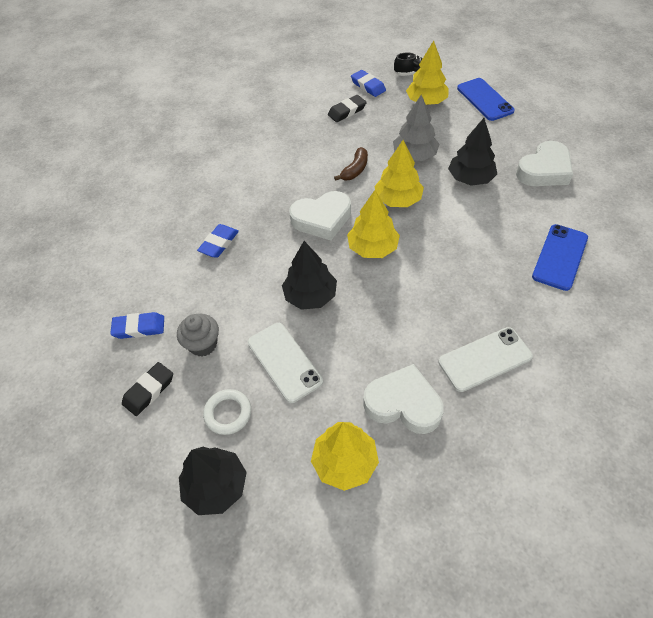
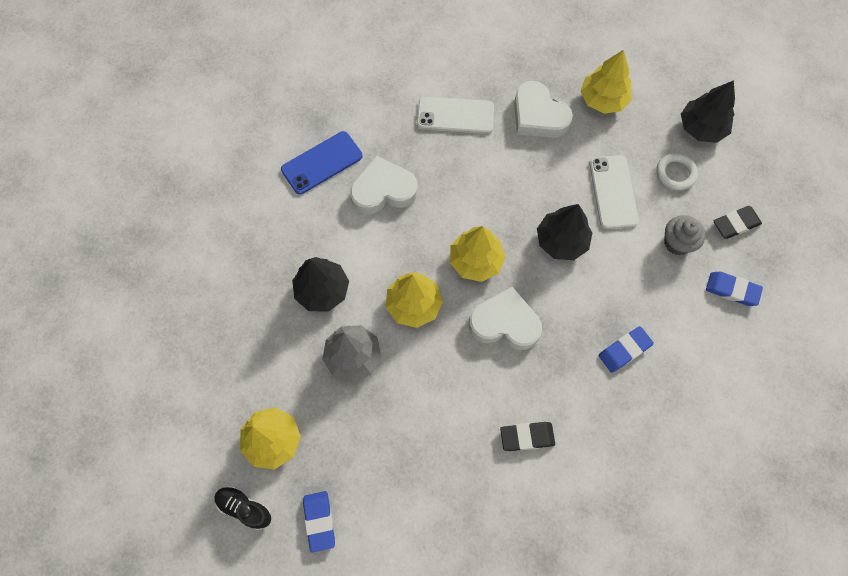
camera: 155 degrees left, 15 degrees up
(347, 111) = (378, 484): black eraser -> black eraser (527, 437)
(355, 170) = (430, 373): brown banana -> none
(485, 99) = (204, 400): blue phone -> none
(544, 170) = (243, 259): white heart -> white heart (383, 190)

